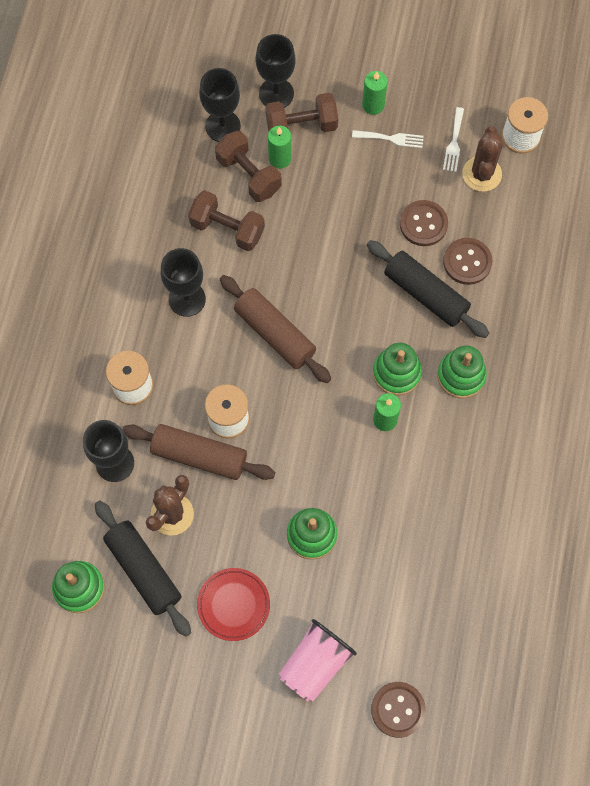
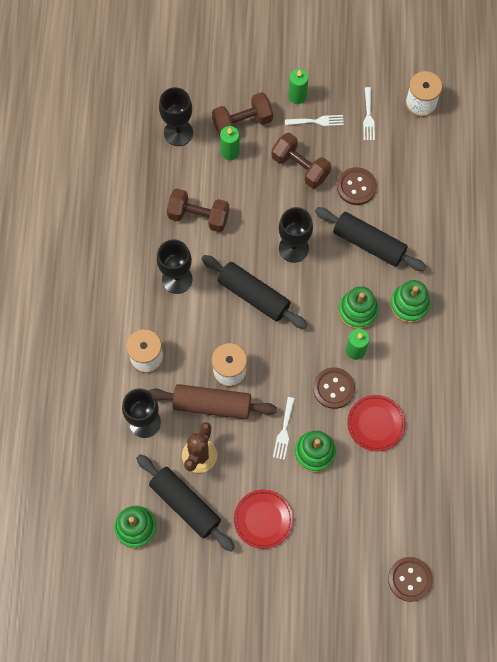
camera: 10 degrees left, 0 degrees up
(249, 175) = (207, 169): brown dumbbell -> brown dumbbell (300, 167)
(275, 333) = (253, 295): brown rolling pin -> black rolling pin
(276, 93) = (216, 99): black goblet -> black goblet (293, 248)
(279, 502) = (284, 431): none -> white fork
(315, 664) = (337, 555): pink cup -> none
(392, 512) = (375, 424): none -> red plate
(467, 262) = (397, 212): brown button -> brown button (333, 388)
(482, 174) = (395, 138): brown cactus -> none

